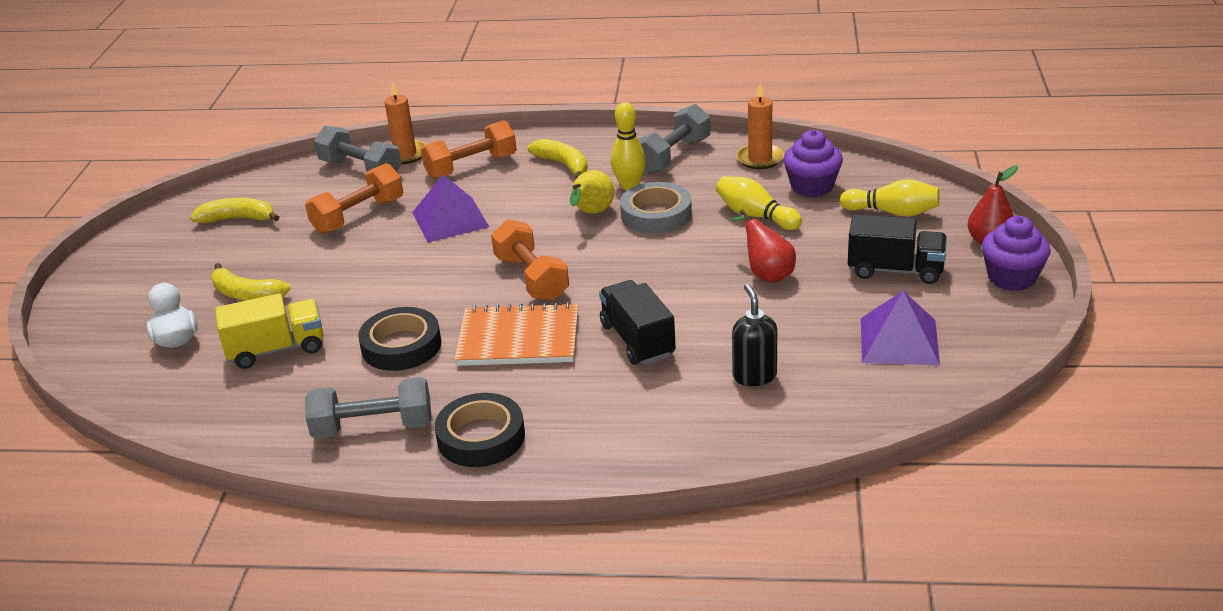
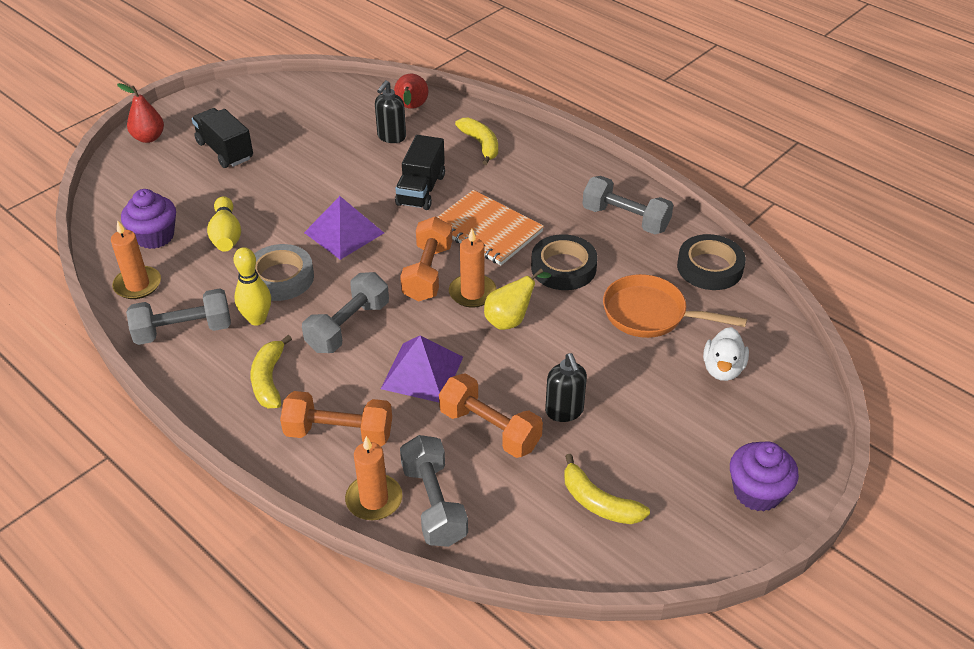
camera: 145 degrees left, 10 degrees up
(246, 294) = (643, 387): yellow banana -> yellow banana (481, 145)
(276, 349) = (650, 314): yellow truck -> orange pan
(306, 250) = (564, 411): none -> black soap dispenser
(358, 216) = (490, 429): orange dumbbell -> orange dumbbell turned 45 degrees clockwise
(470, 284) = (472, 293): none -> orange candle
(481, 437) = (569, 181): black tape -> black tape (710, 267)
(549, 215) = (348, 326): none -> grey dumbbell
(591, 213) = (319, 308): yellow pear -> yellow pear (511, 320)
(766, 274) = (291, 189): red pear -> red pear (411, 108)
(893, 212) = (153, 186): yellow bowling pin -> none
(899, 341) = (296, 115): purple pyramid -> purple pyramid (344, 232)
(1012, 277) = (183, 114): purple cupcake -> purple cupcake (757, 492)

